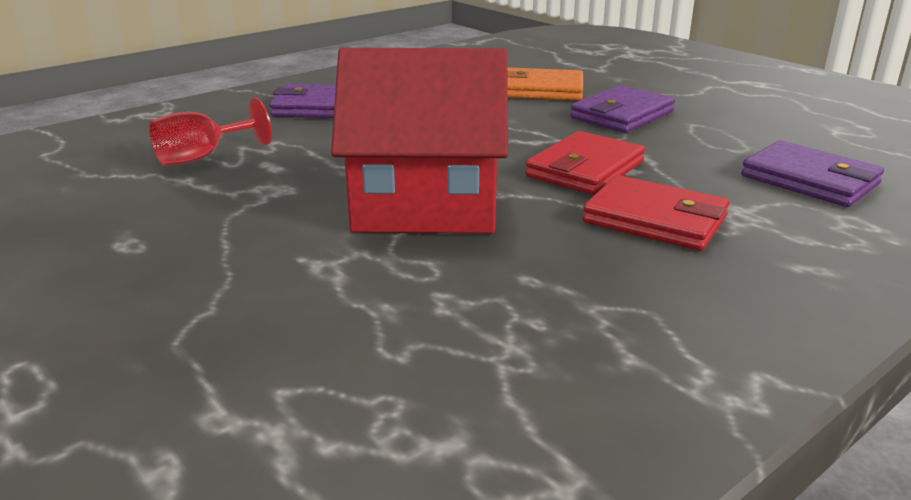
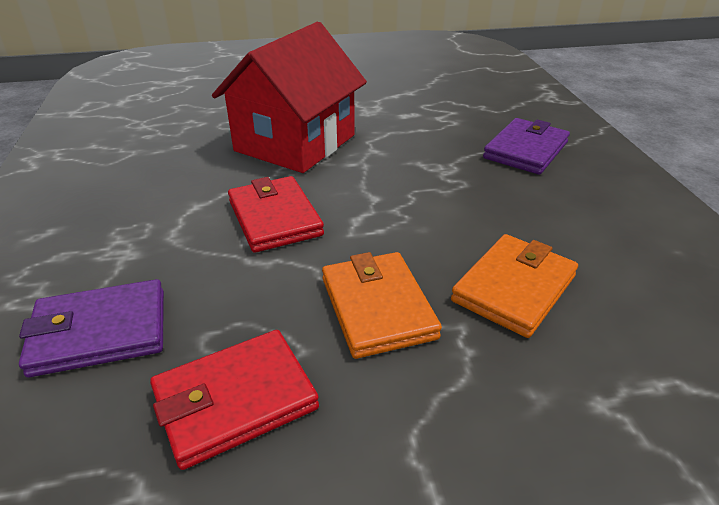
camera: 120 degrees right, 10 degrees up
(202, 157) = (442, 99): red goblet -> none
(622, 115) = (377, 308): purple wallet -> orange wallet
(655, 219) = (170, 209): red wallet -> red wallet (235, 400)

